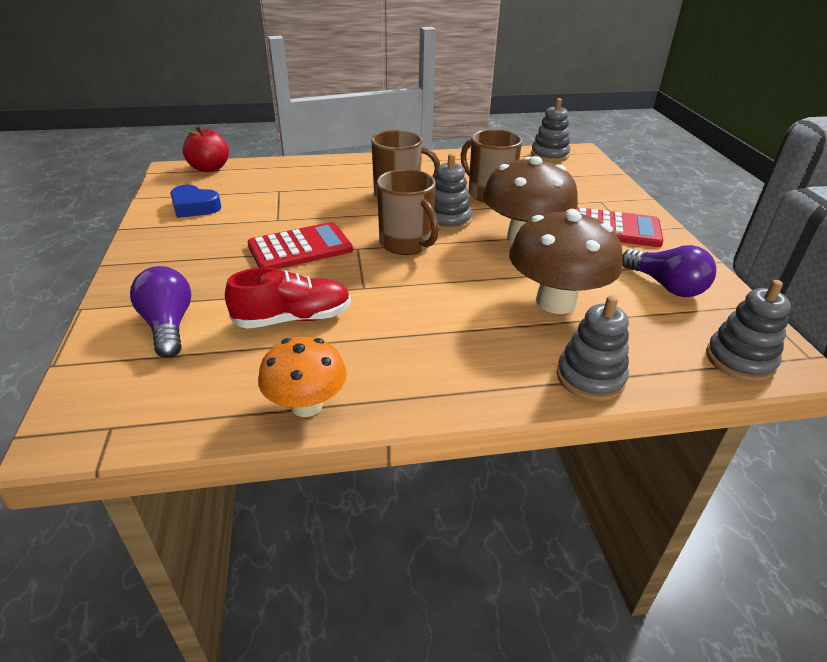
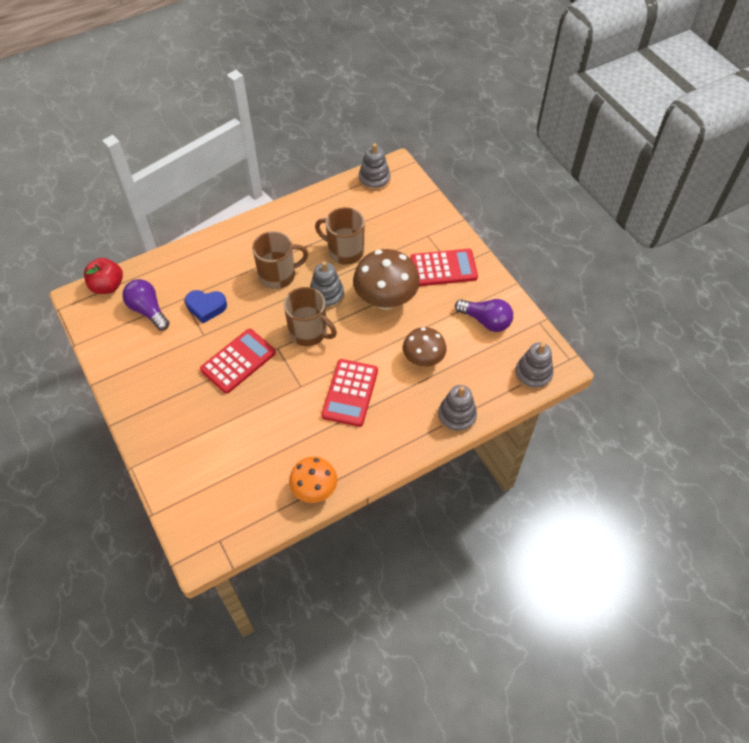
camera: 20 degrees left, 20 degrees up
(168, 325) = (198, 461): purple light bulb -> purple light bulb (148, 310)
(194, 207) = (131, 340): blue heart -> blue heart (206, 307)
(293, 319) = (271, 429): red shoe -> none
(429, 310) = (350, 393): none -> red calculator
(556, 302) = (423, 359): brown mushroom -> brown mushroom, size x0.63

